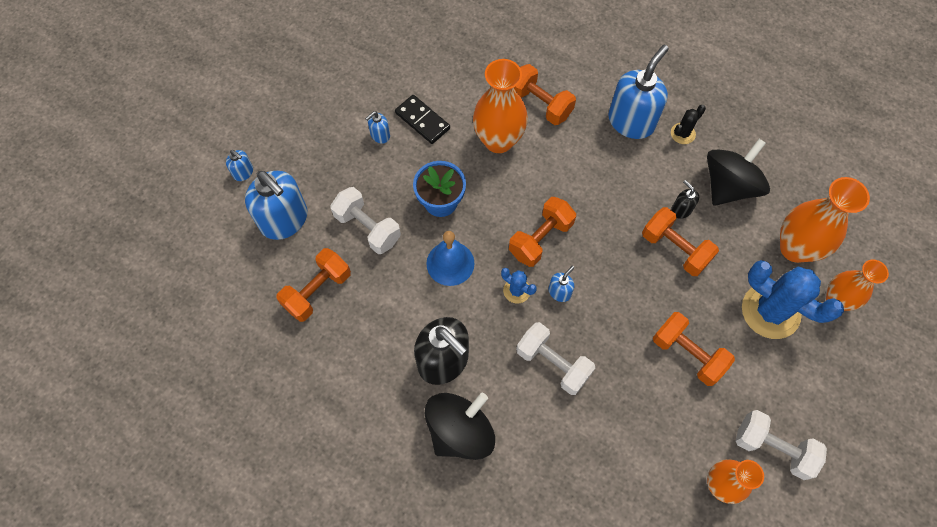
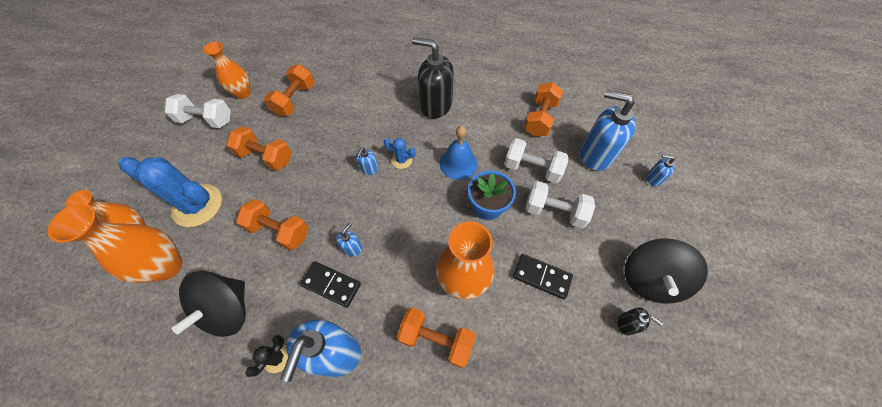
camera: 160 degrees right, 5 degrees down
(380, 135) = (570, 248): blue soap dispenser -> blue soap dispenser (352, 248)
(460, 431) = (410, 75): black spinning top -> black spinning top (649, 279)
(540, 239) = (395, 203): orange dumbbell -> orange dumbbell (295, 100)
(553, 363) = (362, 124): white dumbbell -> white dumbbell (554, 211)
(626, 177) = (331, 285): none -> black domino
(681, 210) = (275, 269): black soap dispenser -> black soap dispenser (627, 324)

